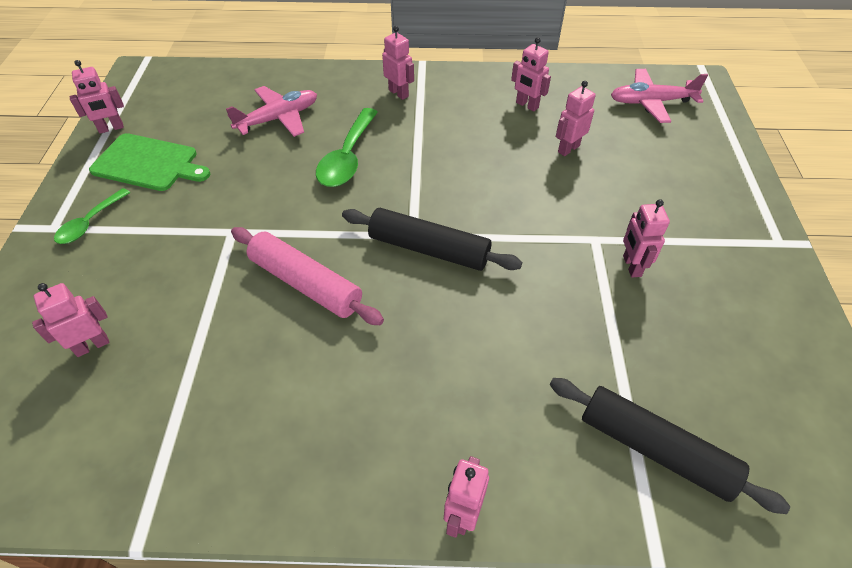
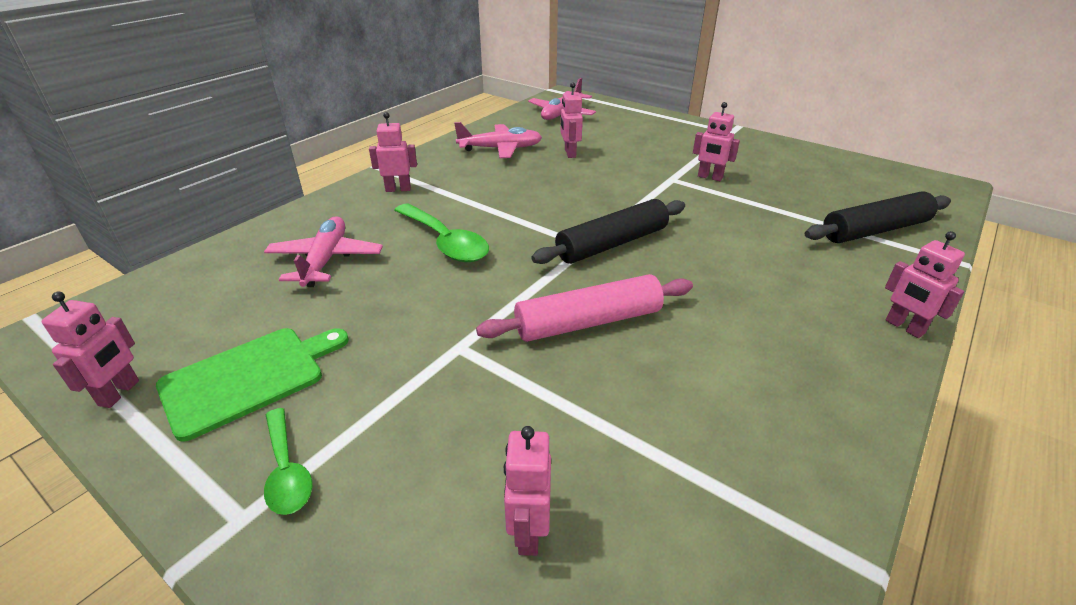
camera: 55 degrees left, 15 degrees down
(527, 105) = (500, 149): pink robot -> pink plane

